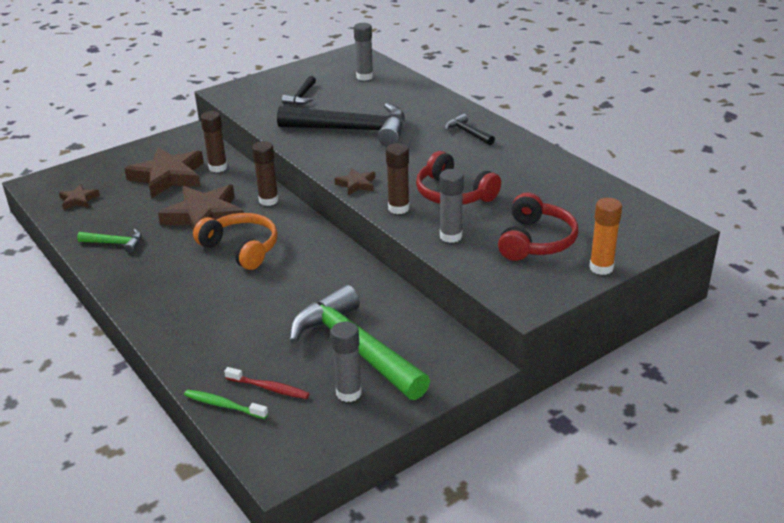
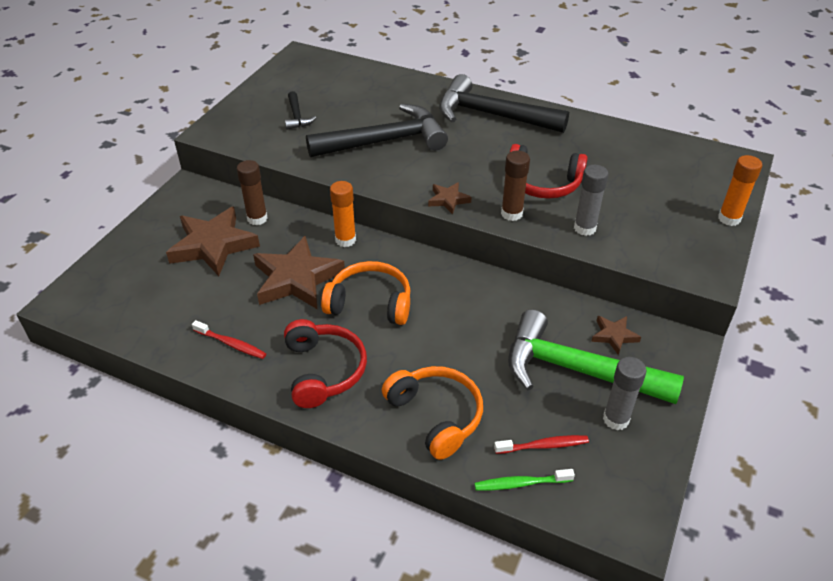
camera: 30 degrees left, 10 degrees up
(79, 200) = (136, 305): brown star -> brown star (614, 336)
(115, 243) = (231, 344): green hammer -> red toothbrush
(209, 338) = (436, 416): none -> orange headphones
(268, 200) = (345, 240): brown glue stick -> orange glue stick
(364, 77) = (338, 79): grey glue stick -> none
(467, 133) = (492, 115): black hammer -> black hammer, size x2.23
(535, 241) = (655, 209): red headphones -> red headphones (323, 370)

